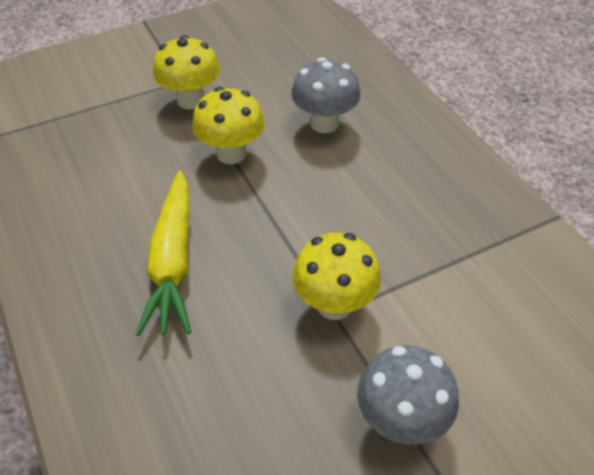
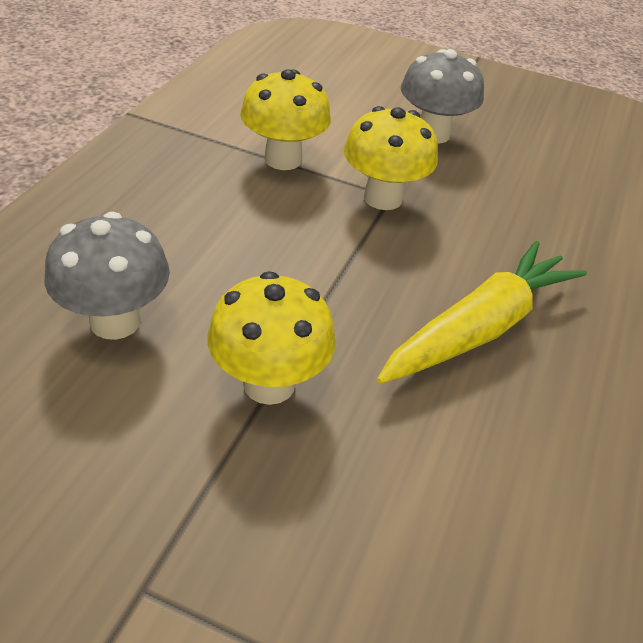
camera: 135 degrees left, 5 degrees down
(190, 100) = (192, 525): yellow mushroom -> yellow mushroom (283, 159)

